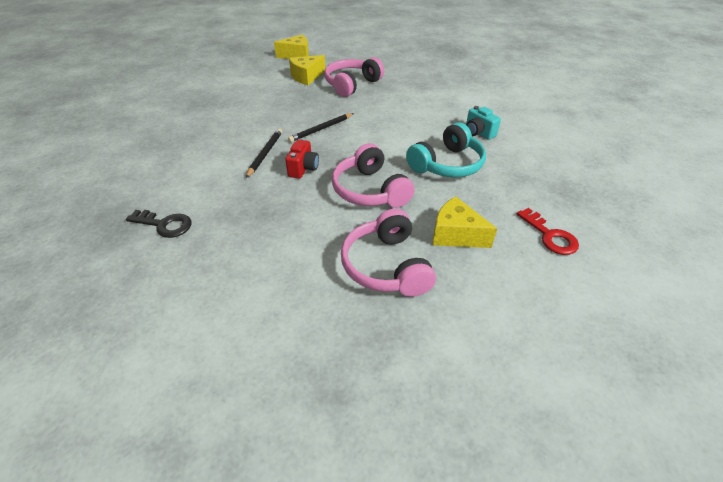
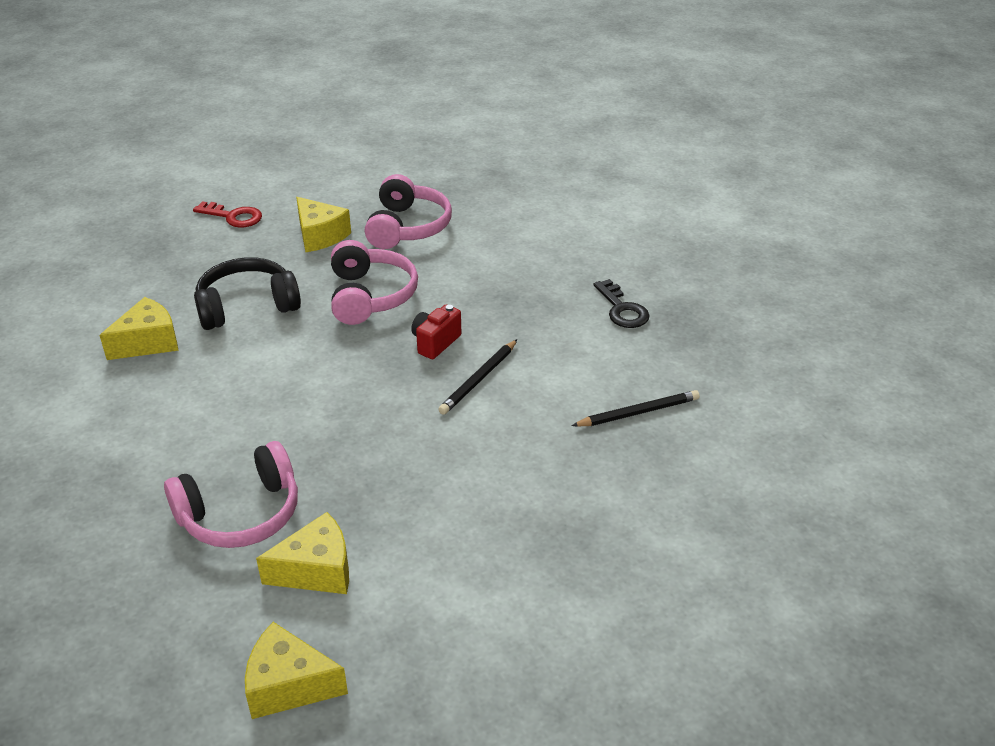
camera: 160 degrees left, 5 degrees down
(164, 225) = (622, 309): black key -> black key turned 150 degrees counterclockwise
(321, 129) = (372, 407): black pencil -> black pencil (638, 412)
(447, 164) = (247, 306): turquoise headphones -> black headphones
(478, 133) = (148, 342): turquoise camera -> yellow cheese
(550, 236) = (233, 216): red key -> red key turned 120 degrees clockwise

